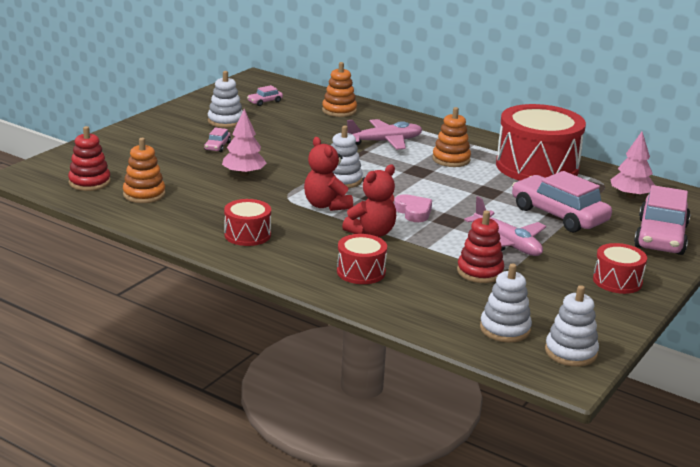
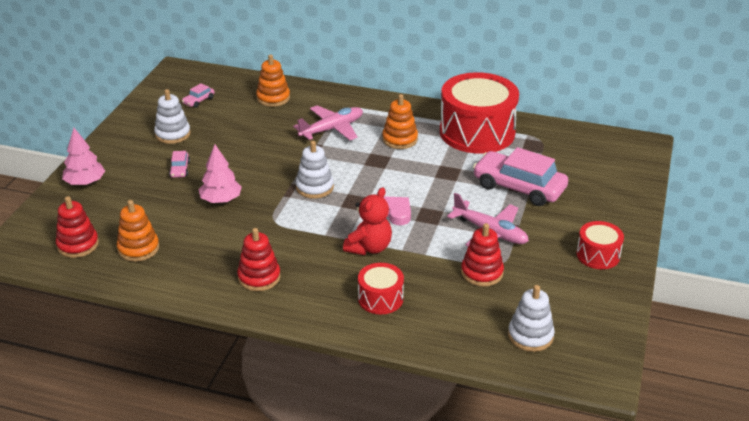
camera: 15 degrees left, 10 degrees up
(247, 235) = (259, 277): red drum -> red stacking toy
(326, 205) = (314, 223): red teddy bear -> none
(571, 352) = (594, 348): white stacking toy -> none
(630, 196) = (568, 150): pink tree -> pink tree (85, 182)
(660, 236) = (611, 193): pink car -> none

